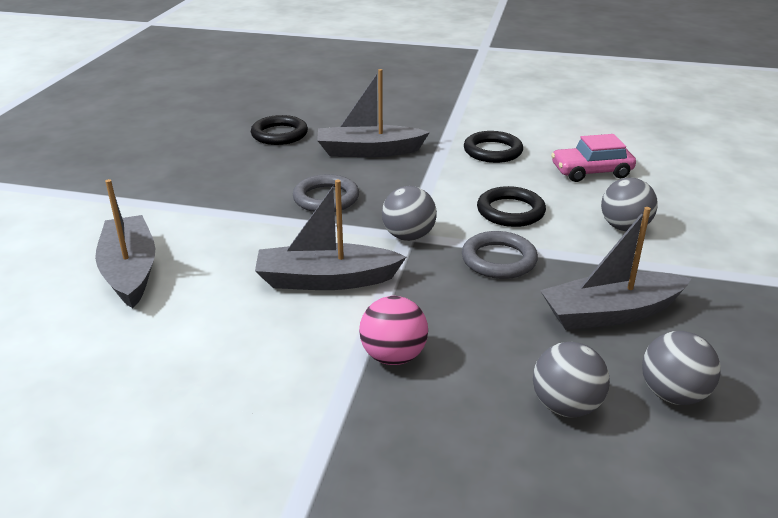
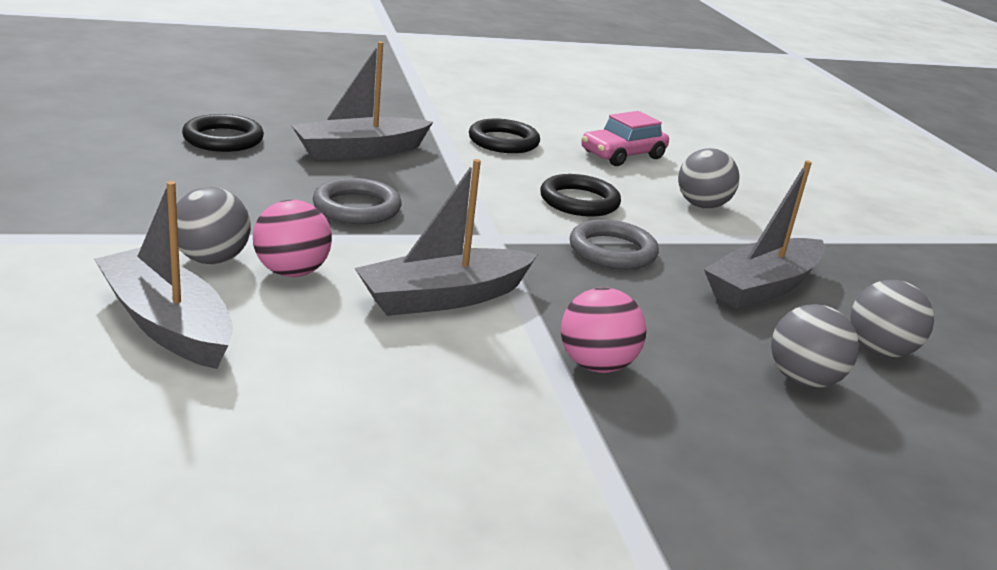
camera: 30 degrees left, 5 degrees down
(238, 244) = (292, 272): none -> pink ball
(408, 236) = (495, 239): grey ball -> grey ball (212, 259)

